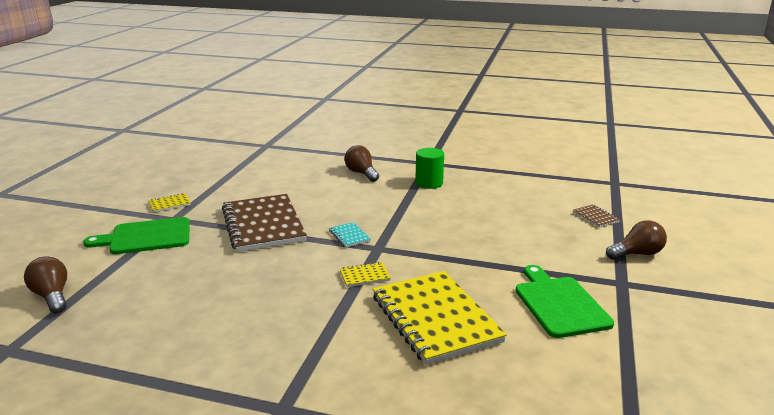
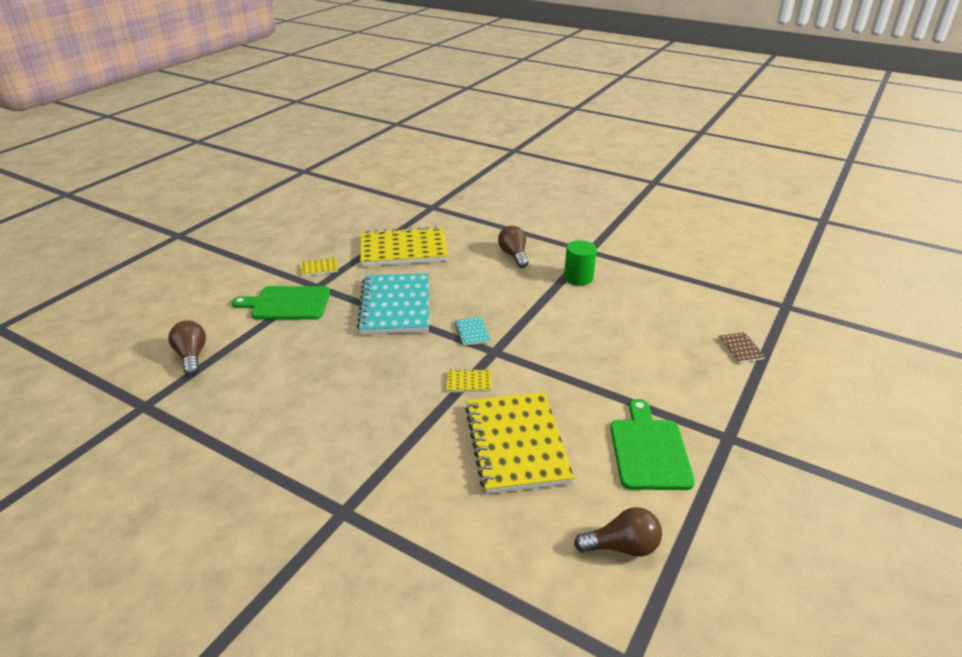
camera: 15 degrees right, 10 degrees up
(252, 180) = (403, 250): none -> yellow notebook
(263, 225) = (395, 306): brown notebook -> turquoise notebook
(637, 254) = (763, 404): brown light bulb -> brown light bulb (622, 547)

